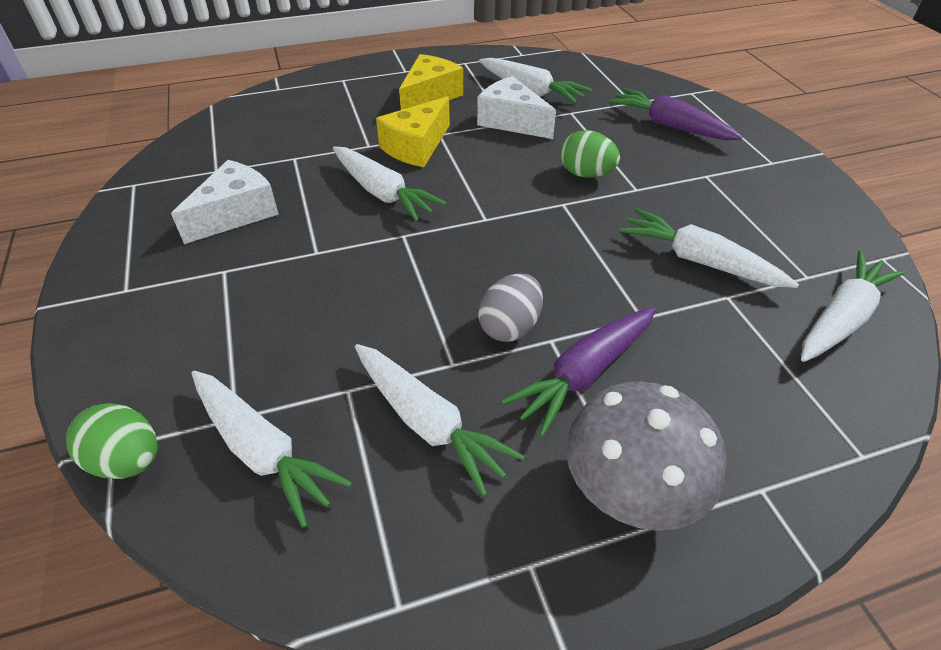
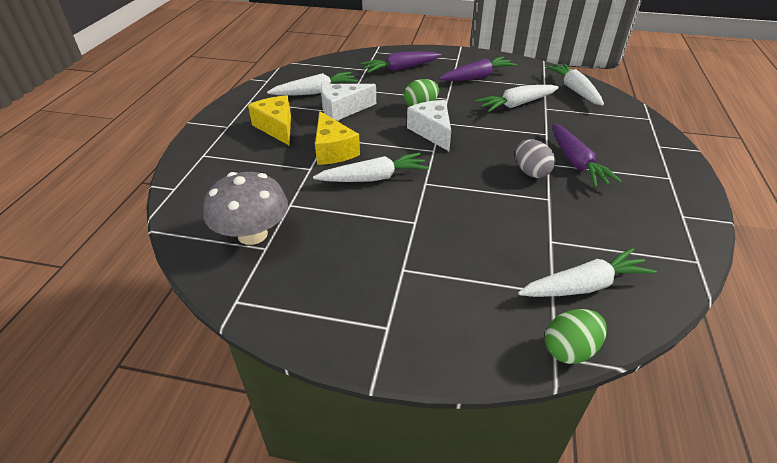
camera: 60 degrees left, 5 degrees down
(236, 214) = (338, 249): white cheese -> white cheese (432, 132)
(427, 422) = (588, 219): white carrot -> none
(631, 488) = (649, 175): grey mushroom -> grey mushroom (252, 234)
(738, 197) = (477, 77): none -> purple carrot

